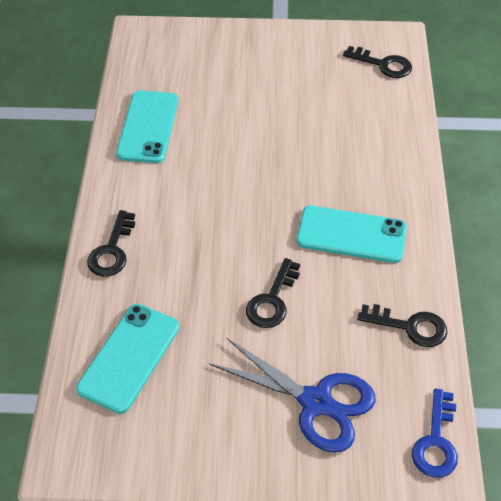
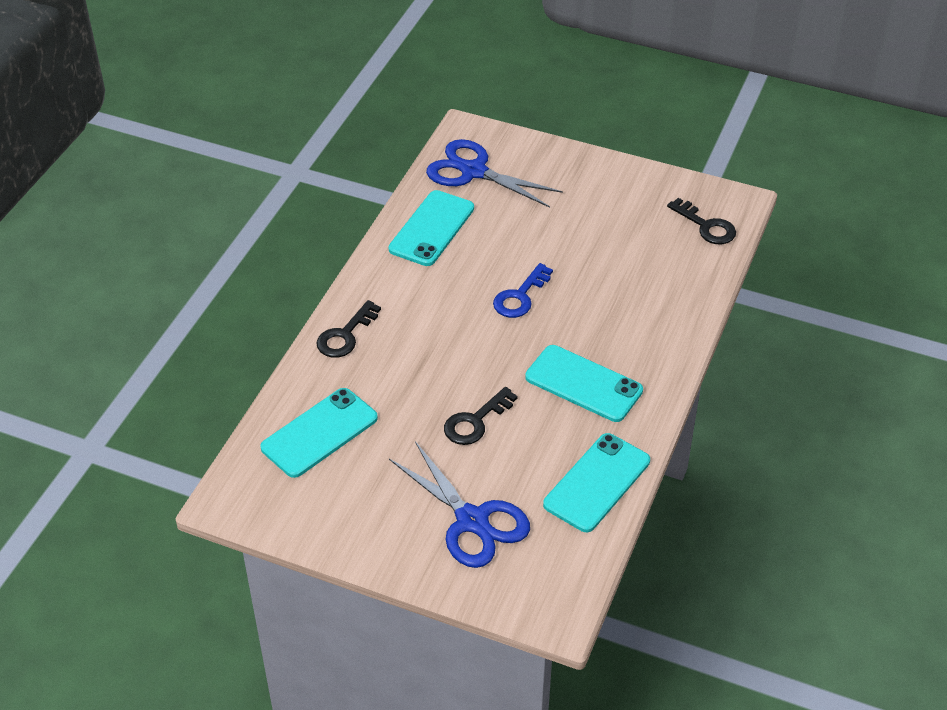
camera: 20 degrees right, 5 degrees down
(162, 66) = (473, 171): none -> blue scissors
(410, 326) = (597, 483): black key -> turquoise phone
(436, 441) = (568, 587): blue key -> blue key (520, 296)

